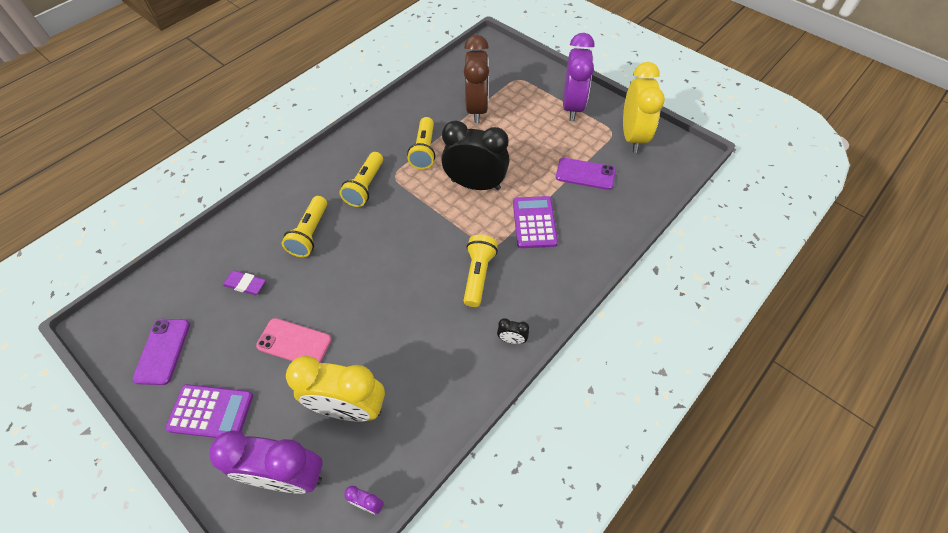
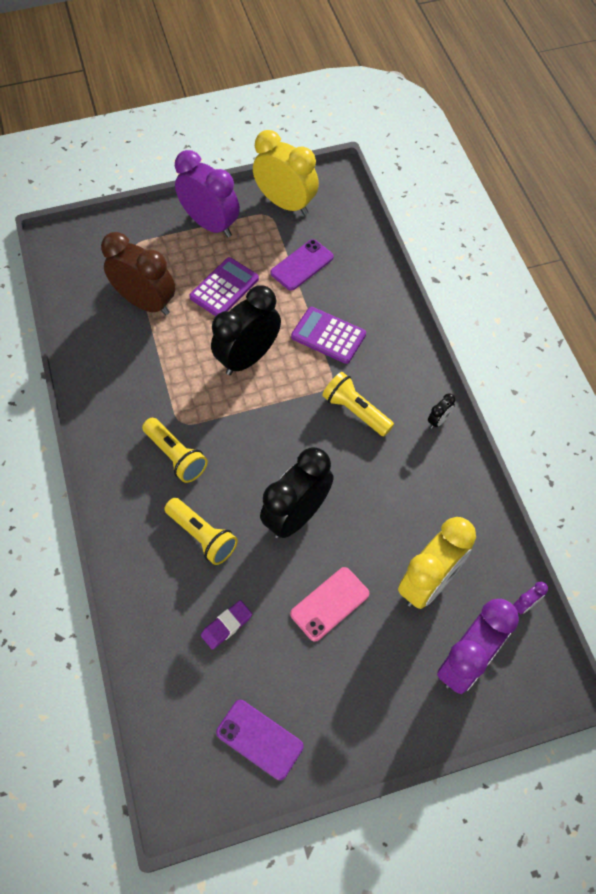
camera: 60 degrees left, 5 degrees up
(211, 412) = (362, 710): purple calculator -> purple calculator (224, 288)
(359, 282) = (297, 515): none -> black clock
(424, 150) = (167, 379): yellow flashlight -> none

